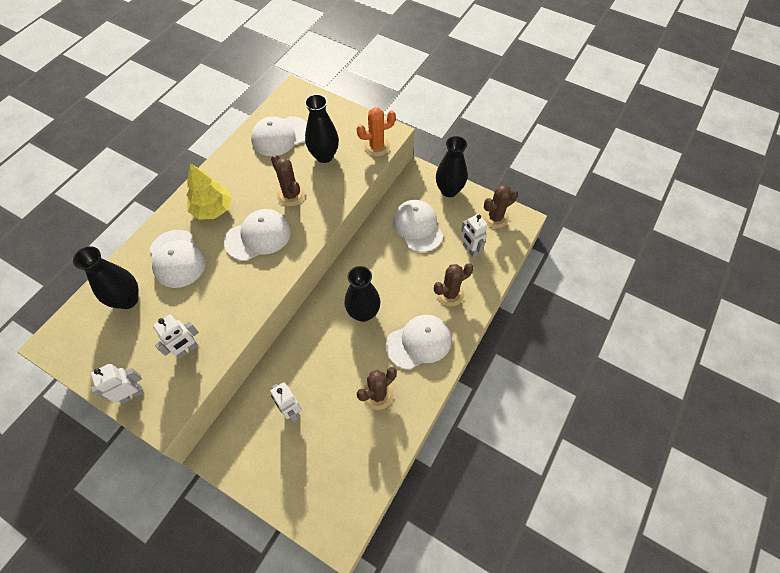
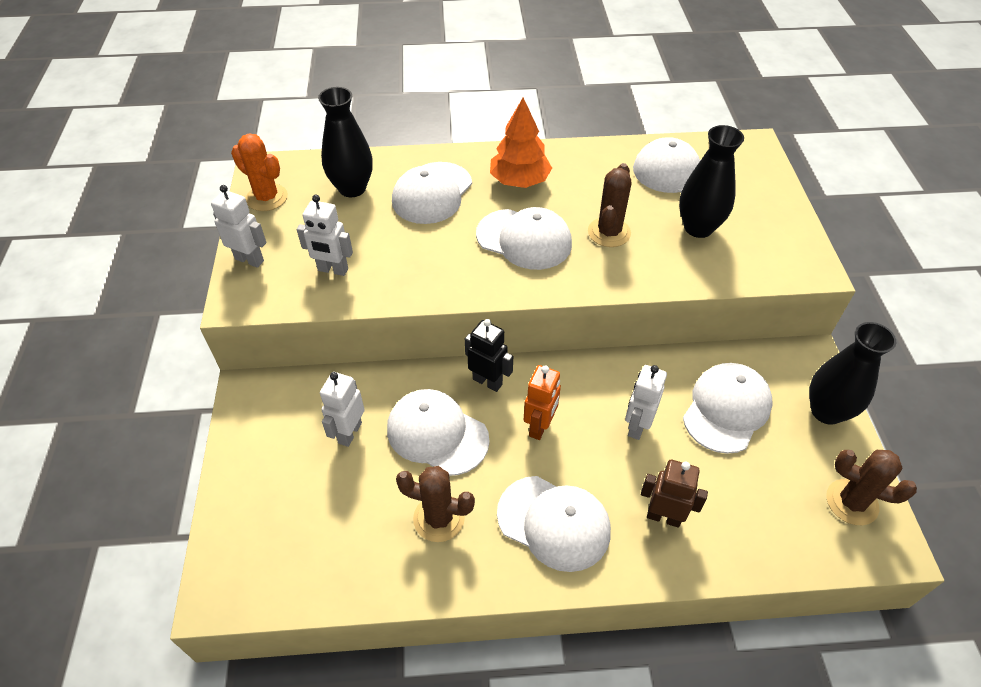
camera: 55 degrees right, 10 degrees down
(212, 209) = (519, 181): yellow tree -> orange tree
(316, 319) = (487, 381): none -> black robot
(328, 365) = (437, 434): none -> white cap
(363, 313) = (540, 427): black vase -> orange robot
(376, 146) = (775, 268): orange cactus -> orange cactus (267, 198)
(449, 294) = (663, 517): brown cactus -> brown robot
(470, 250) = (761, 500): white robot -> white robot (637, 426)

